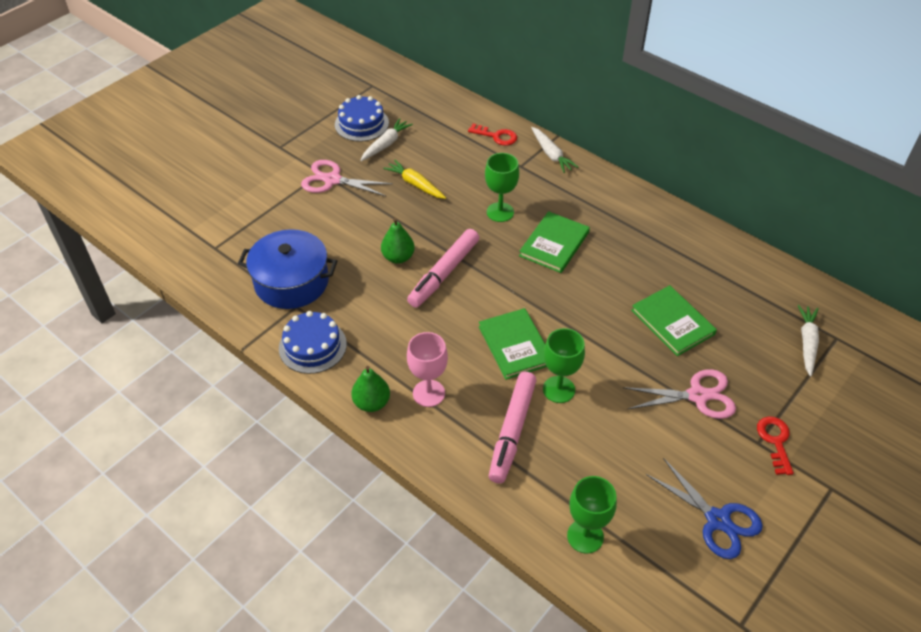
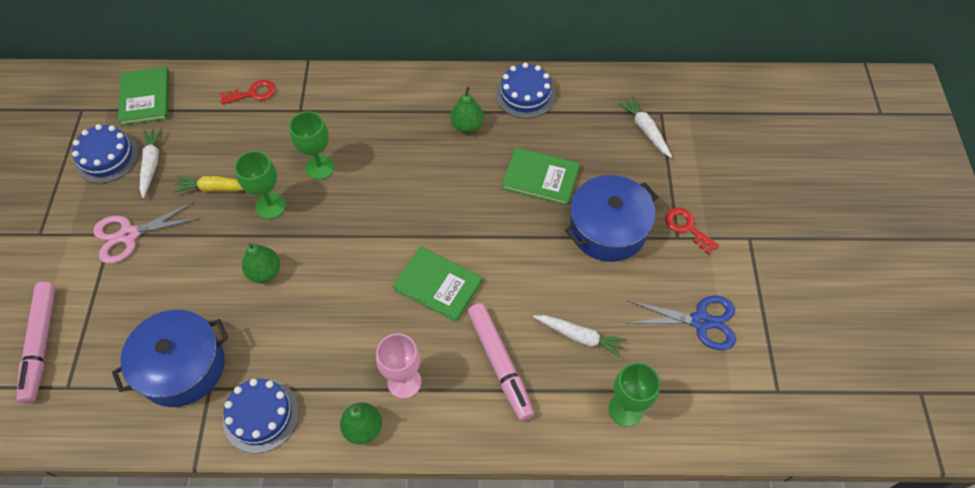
camera: 40 degrees left, 10 degrees up
(444, 273) = (320, 259): pink marker -> pink marker (41, 344)
(551, 154) = (317, 83): white carrot -> white carrot (580, 337)
(554, 244) = (391, 168): green book -> green book (145, 98)
(558, 389) = (504, 299): green goblet -> green goblet (270, 206)
(644, 249) = (467, 126): none -> green pear
(697, 396) = (608, 229): pink scissors -> blue pot
(717, 254) = (525, 94): none -> blue cake

